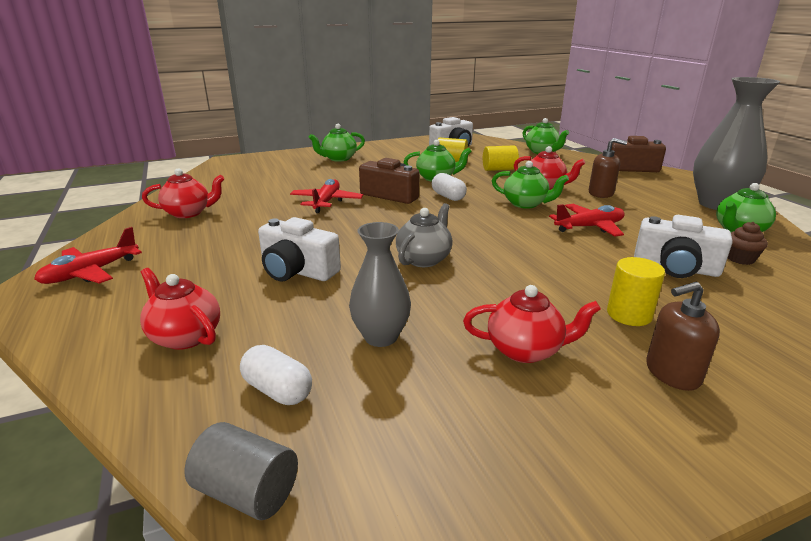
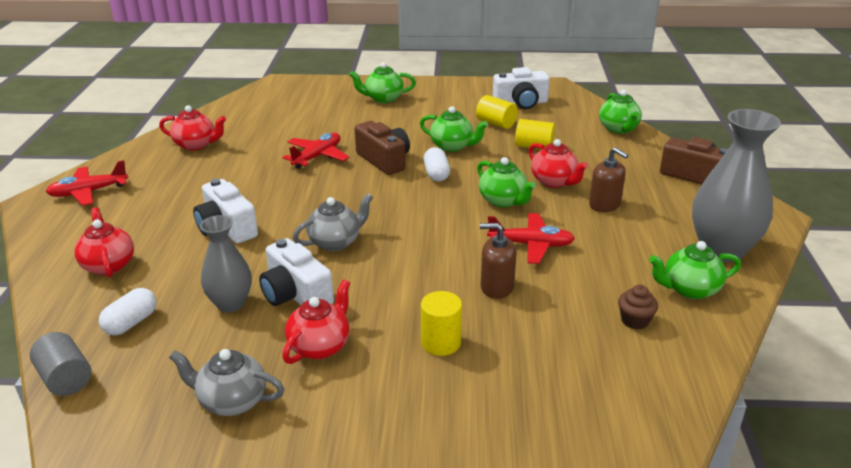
camera: 25 degrees right, 5 degrees up
(278, 390) = (131, 323): white capsule -> white capsule turned 60 degrees clockwise
(504, 439) = (232, 401): none -> grey teapot
(525, 350) = (320, 346): red teapot -> red teapot turned 90 degrees counterclockwise
(672, 373) = (406, 399): brown soap dispenser -> brown soap dispenser (496, 287)
(675, 268) = (551, 311): white camera -> white camera (295, 294)

